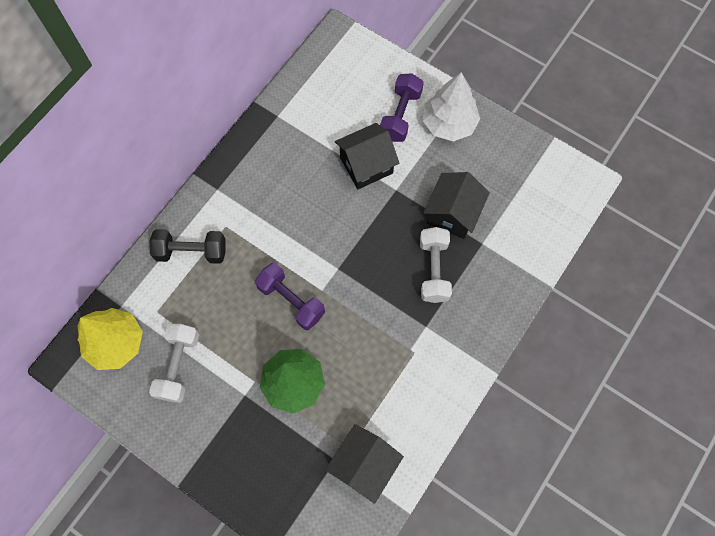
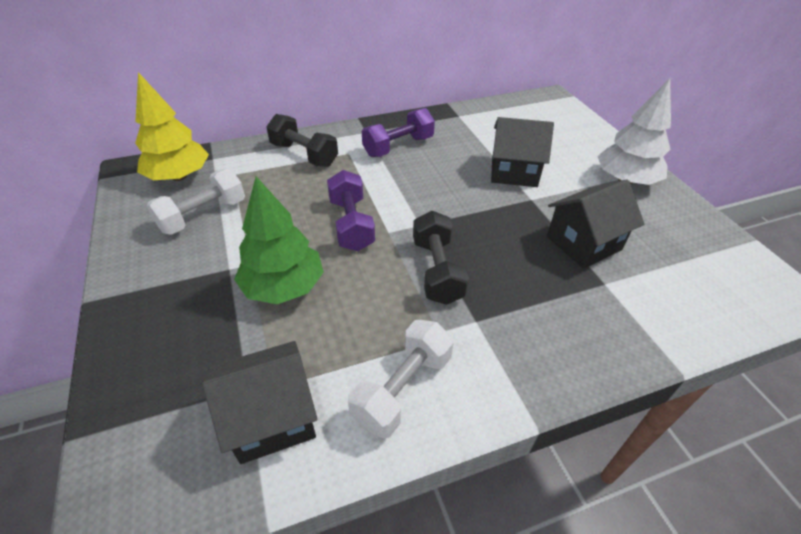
camera: 35 degrees right, 25 degrees down
(377, 303) = (437, 271): none -> black dumbbell
(400, 115) = (576, 156): purple dumbbell -> purple dumbbell (398, 147)
(433, 270) = (525, 276): white dumbbell -> white dumbbell (402, 388)

